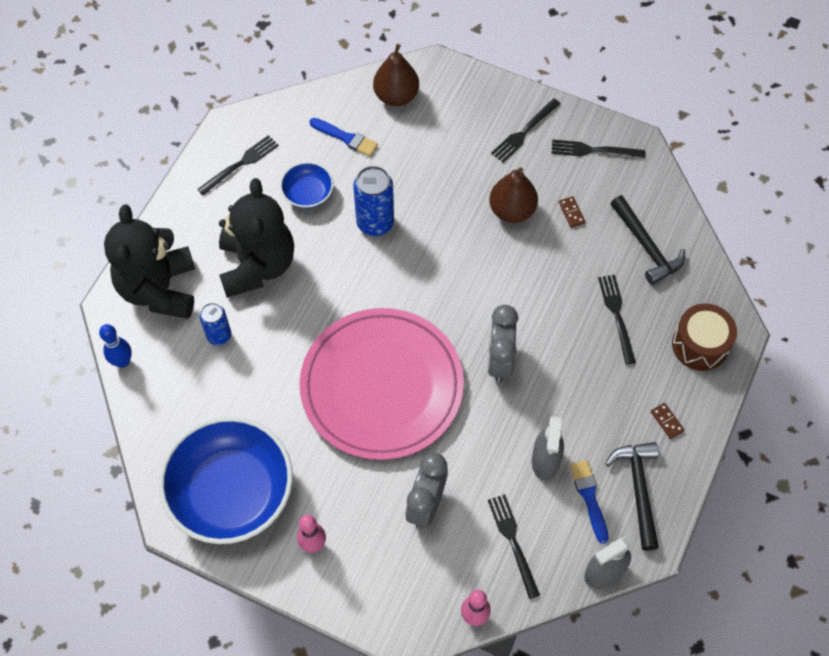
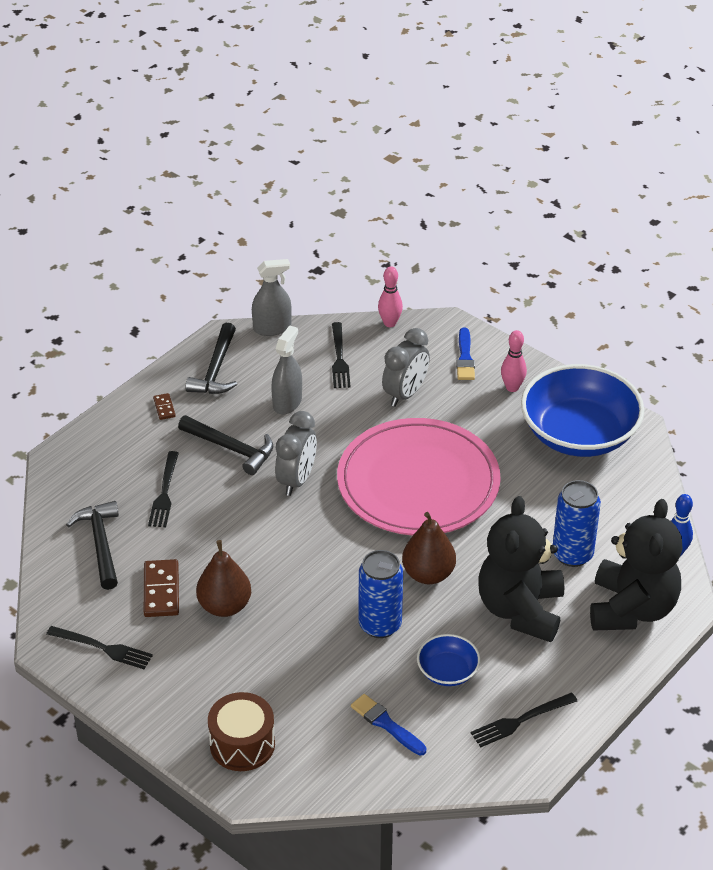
camera: 165 degrees left, 20 degrees down
(219, 336) = (572, 554): blue can -> blue can, size x1.57
(396, 96) = (308, 761): brown pear -> brown pear (428, 574)
(524, 133) = (173, 684): black fork -> none
(571, 213) = (161, 590): brown domino -> brown domino, size x1.90
(577, 384) = (231, 448): none -> black hammer
(589, 497) = (261, 372): blue brush -> blue brush (465, 358)
(700, 345) = (99, 455): brown drum -> brown drum (242, 744)

